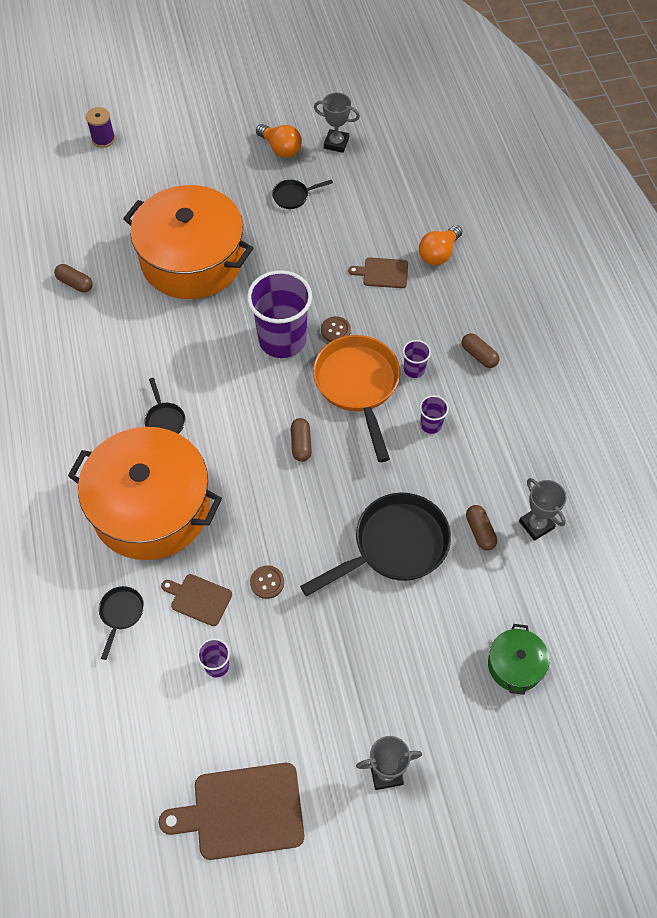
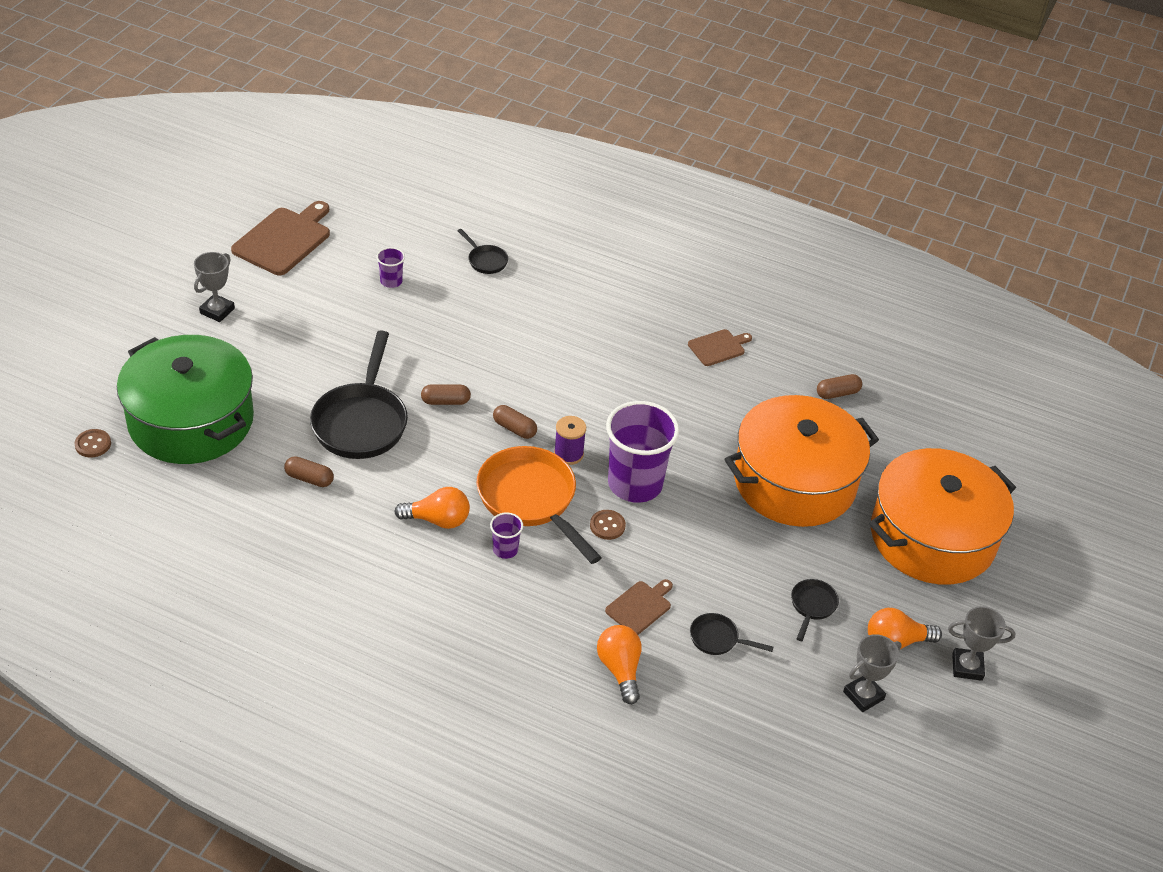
camera: 125 degrees right, 15 degrees down
(103, 139) = (1028, 511): purple spool -> purple spool (568, 454)
(151, 507) = (554, 318): orange pot -> orange pot (932, 537)
(164, 420) = (628, 367): black pan -> black pan (717, 639)
(198, 599) = (450, 300): brown cutting board -> brown cutting board (718, 347)
(267, 582) = (420, 339): brown button -> brown button (93, 444)
(358, 386) = (530, 500): orange pan -> orange pan turned 150 degrees counterclockwise
(431, 424) = (438, 520): purple cup -> orange light bulb
(479, 355) = (468, 607): brown capsule -> brown capsule (445, 401)
(515, 665) = (191, 421): green pot -> green pot, size x2.28
(536, 525) = (270, 517): grey trophy -> grey trophy (967, 667)

